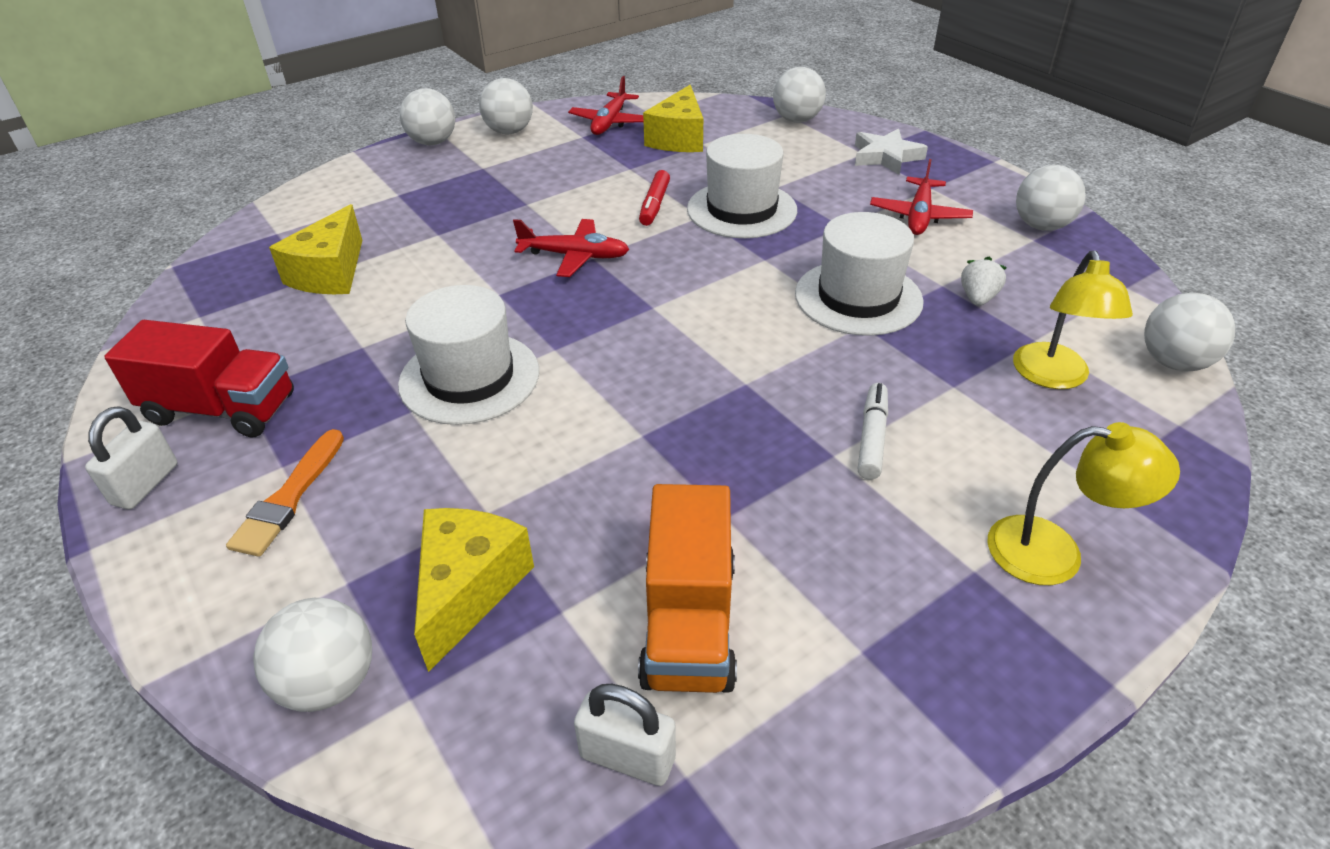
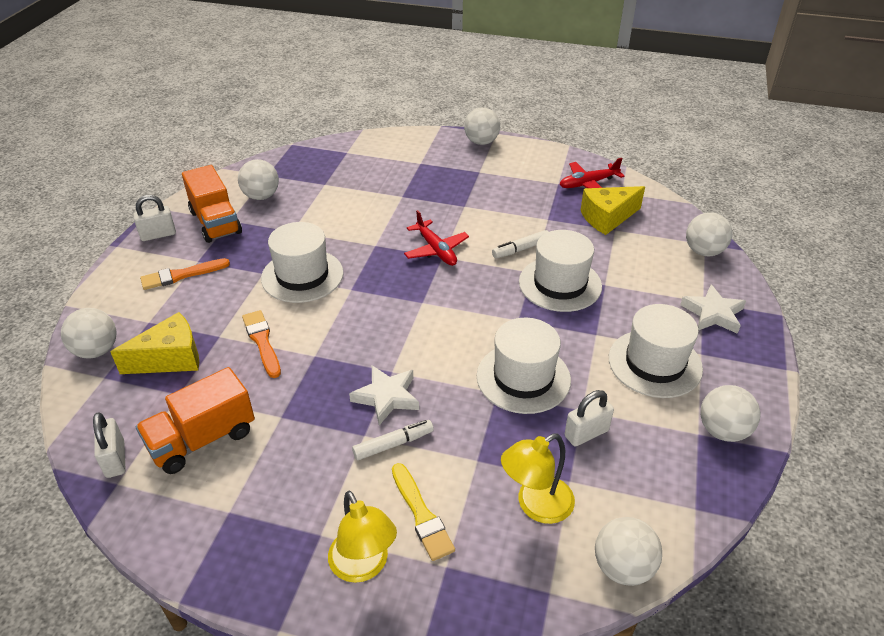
camera: 50 degrees right, 0 degrees up
(222, 409) = (216, 222): red truck -> orange truck
(330, 273) = (334, 187): yellow cheese -> none
(509, 131) = (527, 157): white ball -> white ball (261, 196)
(554, 472) = (262, 341): none -> orange brush
(654, 205) = (521, 249): red marker -> white marker
(786, 407) = (386, 397): none -> white star
(919, 216) = (655, 363): red plane -> white hat
(977, 298) = (586, 433): white strawberry -> white padlock
(1005, 466) = (421, 515): none -> yellow brush

